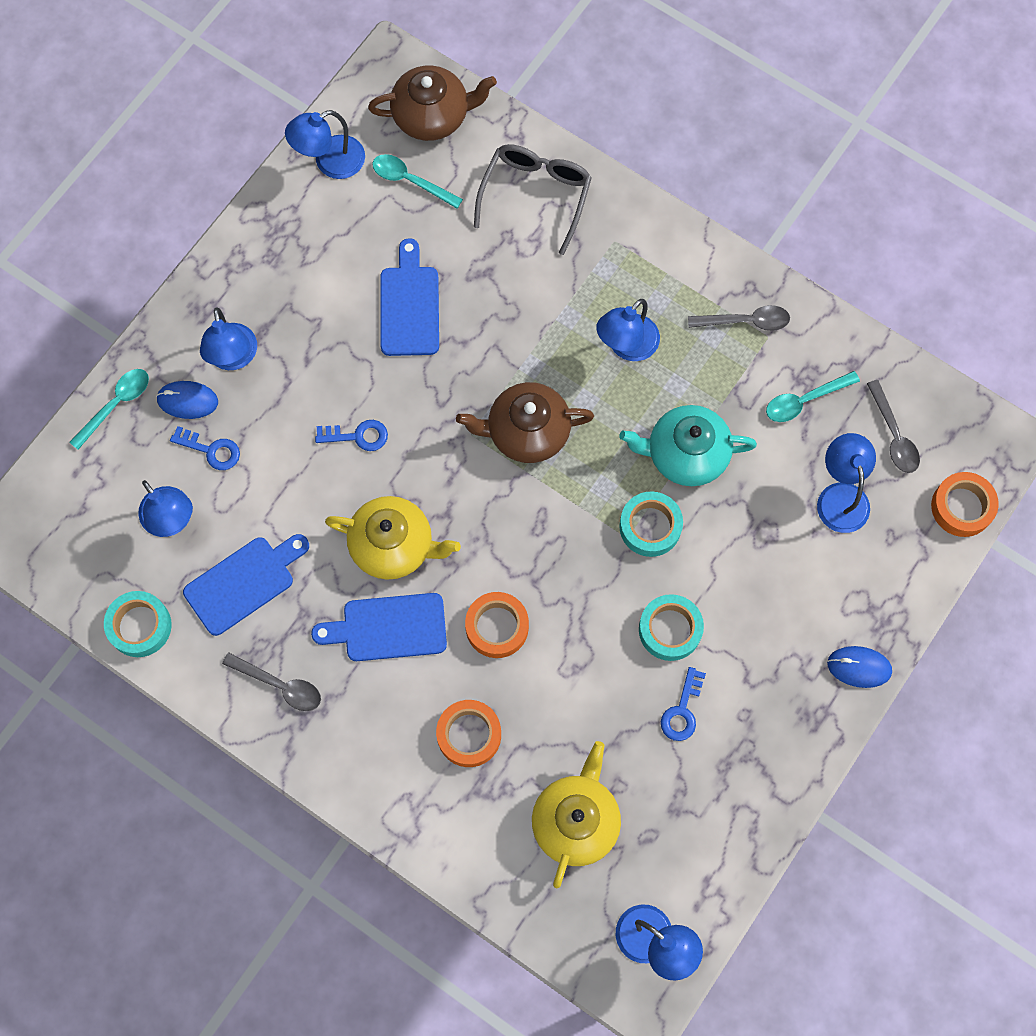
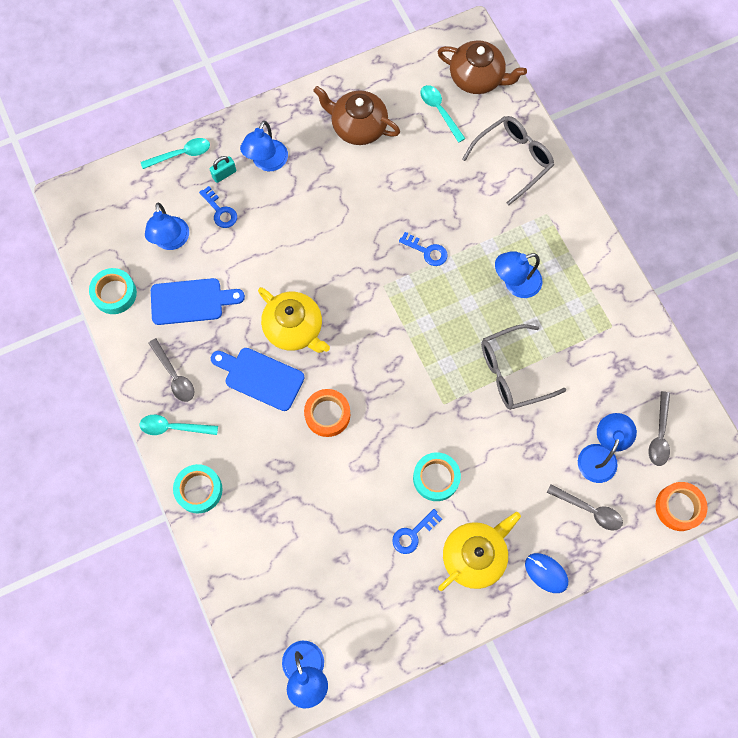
camera: 30 degrees right, 0 degrees up
(187, 401) = (224, 174): blue mouse -> turquoise padlock
(330, 162) = (396, 75): blue lamp -> none
(358, 436) = (313, 249): blue key -> blue key (427, 251)
(409, 305) = (393, 187): blue cutting board -> none
(469, 735) = (269, 472): orange tape -> none
(527, 432) = (419, 303): brown teapot -> brown teapot (358, 127)
(576, 821) = (303, 565): yellow teapot -> yellow teapot (474, 555)
(650, 526) = (462, 405): turquoise tape -> turquoise tape (199, 490)
(685, 454) = (513, 372): turquoise teapot -> grey glasses
(746, 321) = (603, 309): grey spoon -> grey spoon (589, 510)
(804, 400) = (612, 380): turquoise spoon -> turquoise spoon (173, 427)

